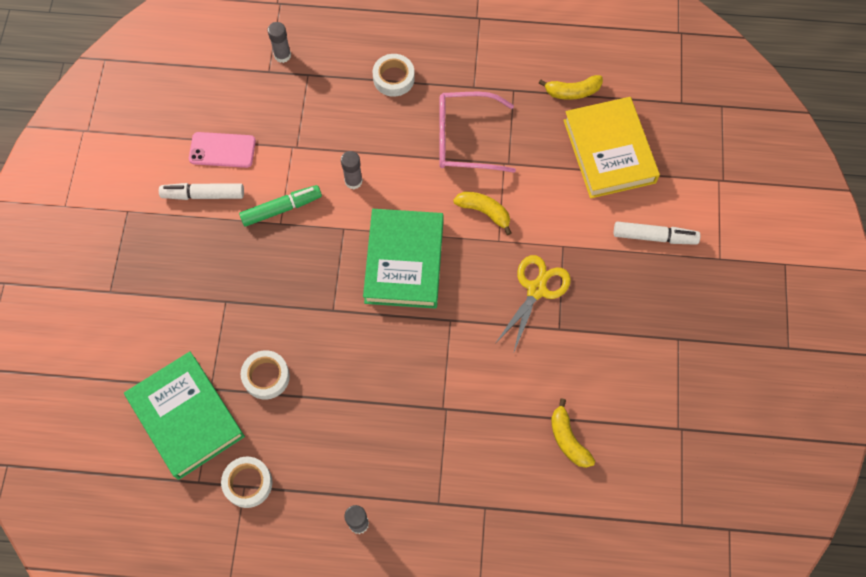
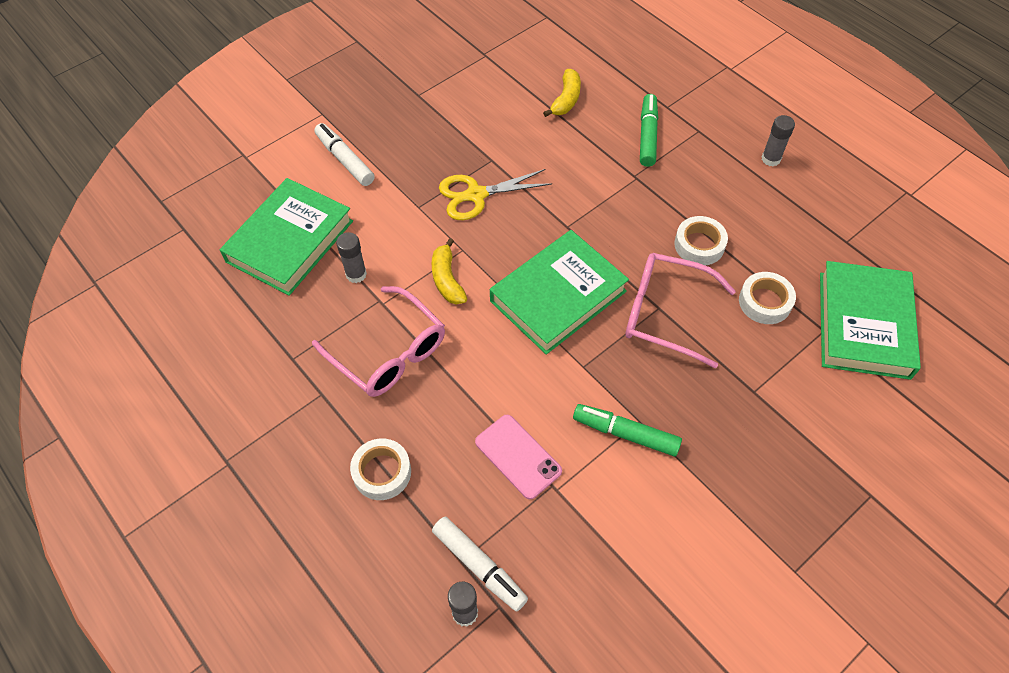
camera: 135 degrees left, 10 degrees down
(203, 195) = (695, 517): white marker -> white marker (479, 566)
(222, 150) = (634, 552): pink phone -> pink phone (518, 456)
(248, 483) = (842, 241): white tape -> white tape (699, 245)
(324, 309) = (666, 314): none -> pink glasses
(353, 181) = (531, 401): grey glue stick -> grey glue stick (356, 274)
(472, 460) = (648, 135): none -> green marker
(572, 92) = (248, 312): yellow banana -> none
(609, 151) = (290, 241): yellow book -> green book

